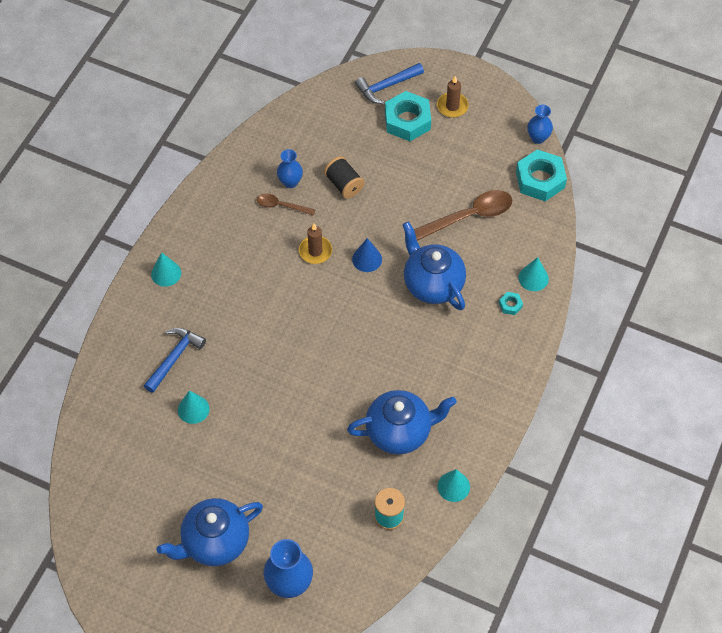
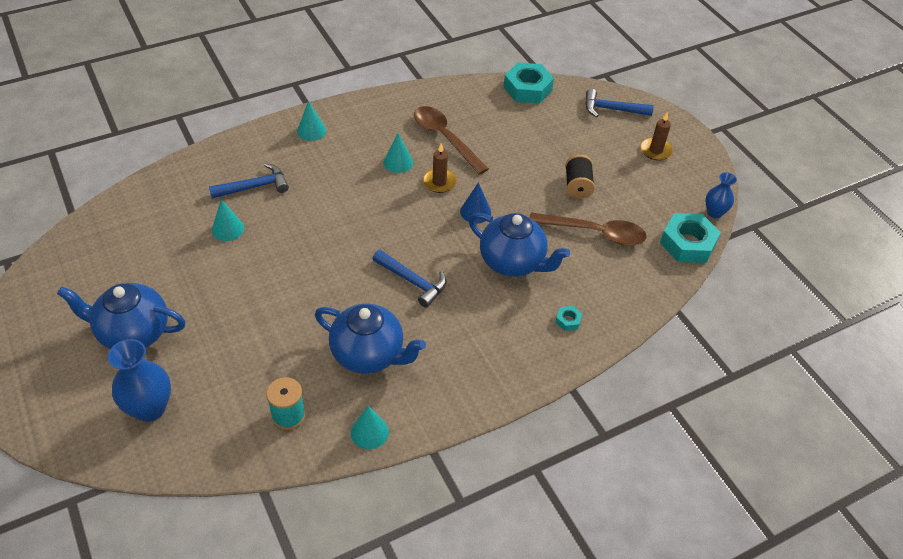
camera: 35 degrees right, 10 degrees down
(281, 206) = (445, 138): brown spoon -> brown spoon, size x1.81
(290, 182) = (468, 127): blue vase -> none
(344, 184) = (510, 152): black spool -> black spool (577, 186)
(375, 352) = (412, 281): none -> blue hammer
(407, 120) = (607, 140): turquoise nut -> turquoise nut (527, 89)
(432, 284) = (513, 262): blue teapot -> blue teapot turned 120 degrees clockwise
(533, 278) = (610, 313): turquoise cone -> turquoise cone (398, 162)

